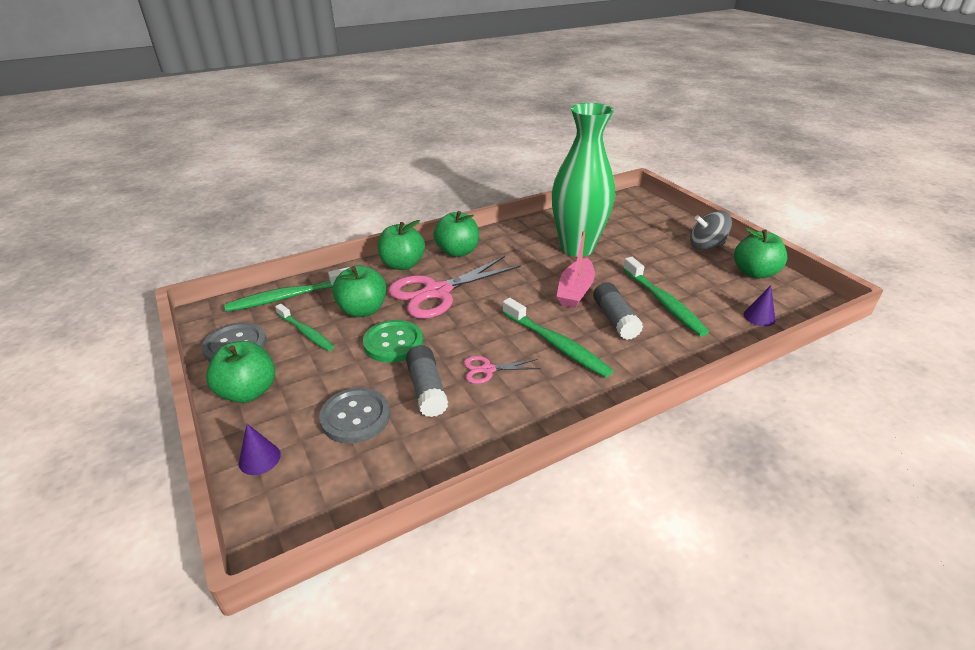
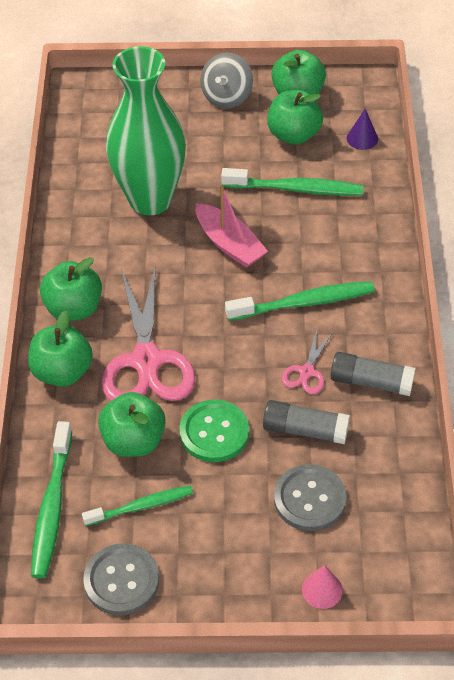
camera: 60 degrees left, 15 degrees up
(248, 392) = (215, 582): green apple -> green apple (294, 135)
(259, 458) = (322, 590): purple cone -> pink cone
(615, 319) = (296, 239): grey glue stick -> grey glue stick (371, 382)

